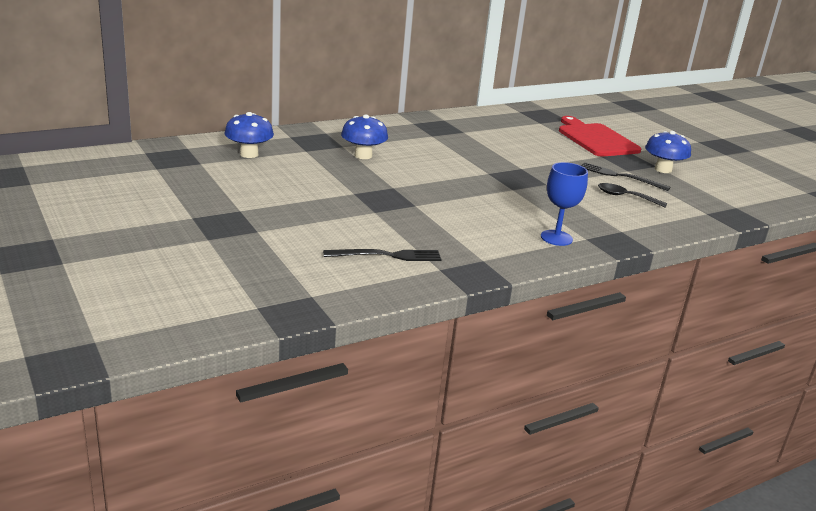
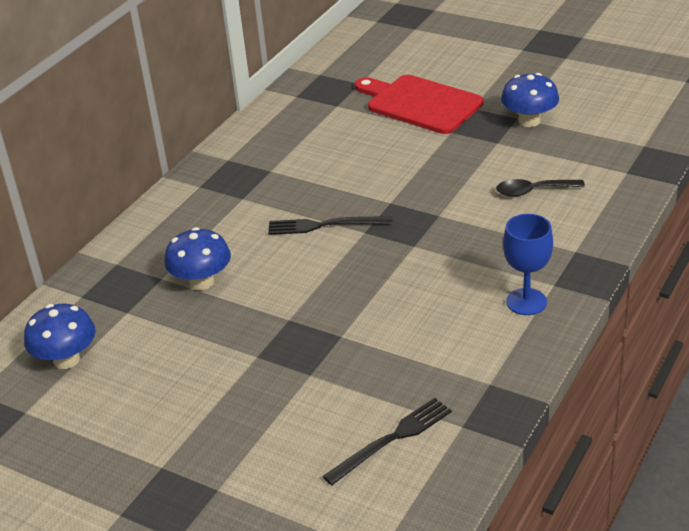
camera: 25 degrees left, 10 degrees up
(620, 176) = (499, 158): black fork -> black fork (324, 225)

